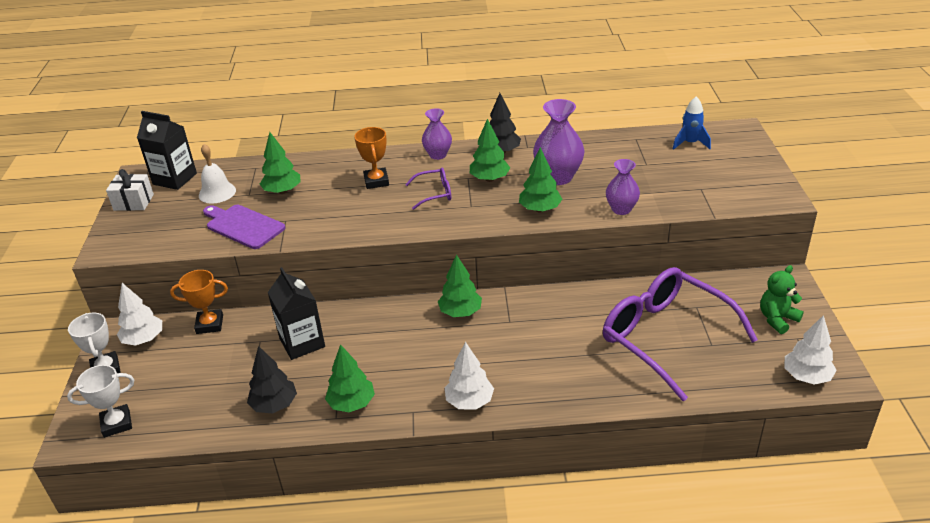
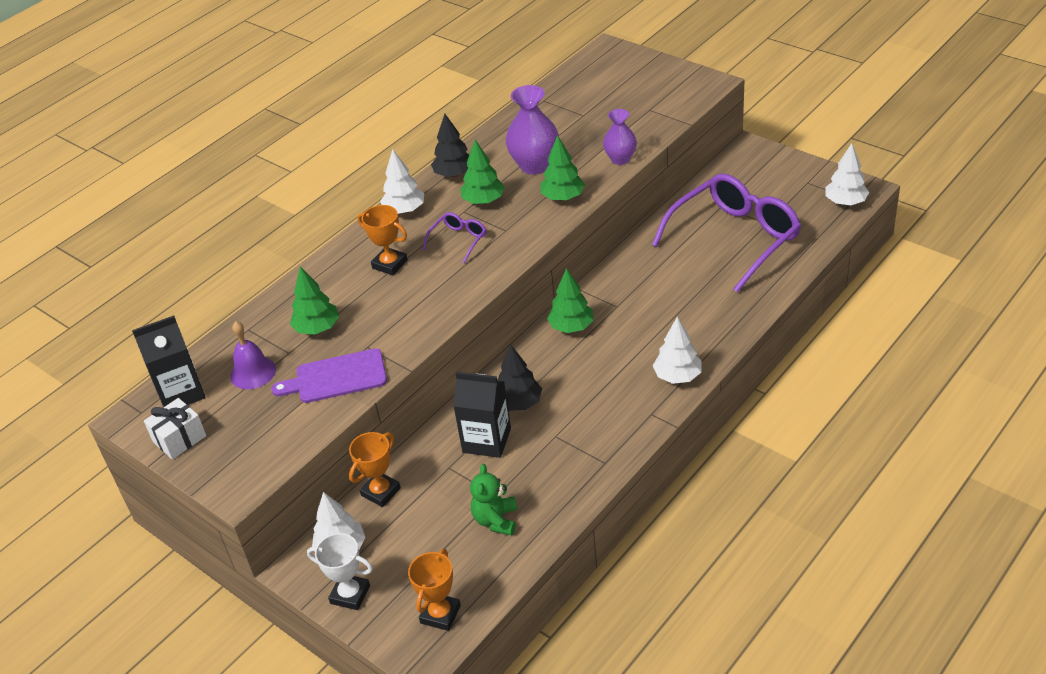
camera: 45 degrees left, 5 degrees up
(116, 423) = (440, 614): white trophy -> orange trophy
(217, 192) = (253, 372): white bell -> purple bell
(274, 405) = (544, 494): black tree -> black tree (518, 403)
(352, 403) = (600, 445): green tree -> none
(438, 155) = (404, 210): purple vase -> white tree
(666, 337) = (734, 239): purple glasses -> purple glasses turned 135 degrees clockwise
(690, 143) = (589, 80): blue rocket -> none
(777, 319) = (780, 178): green teddy bear -> green teddy bear (496, 520)

